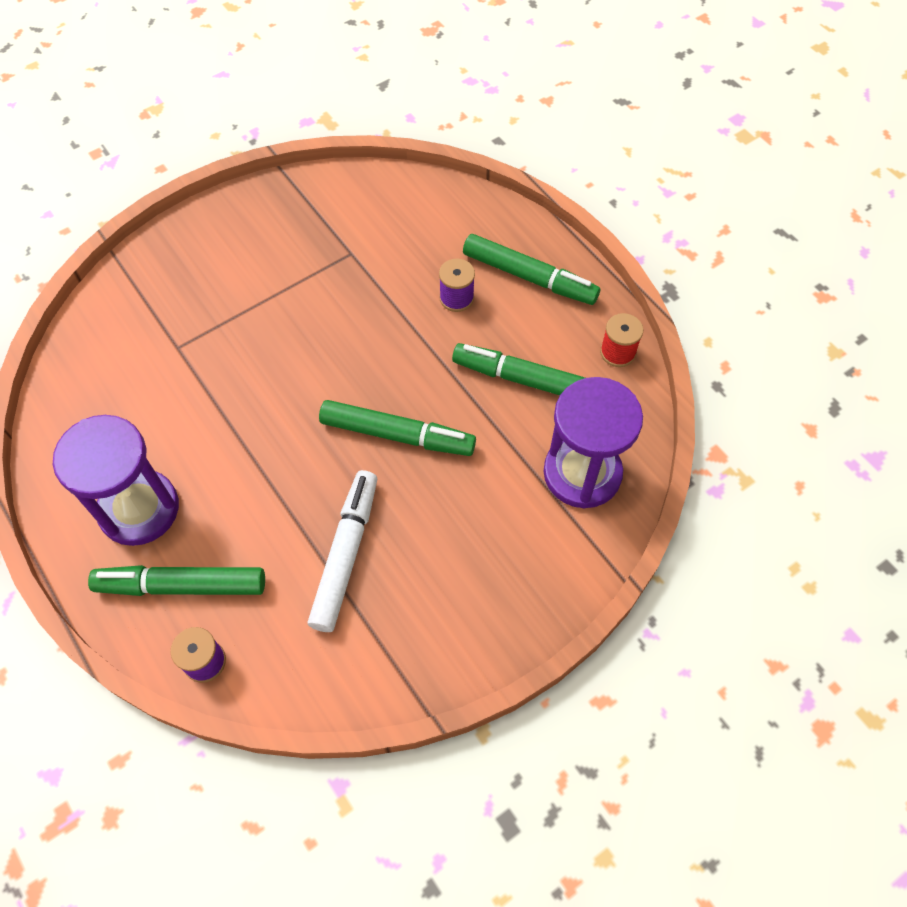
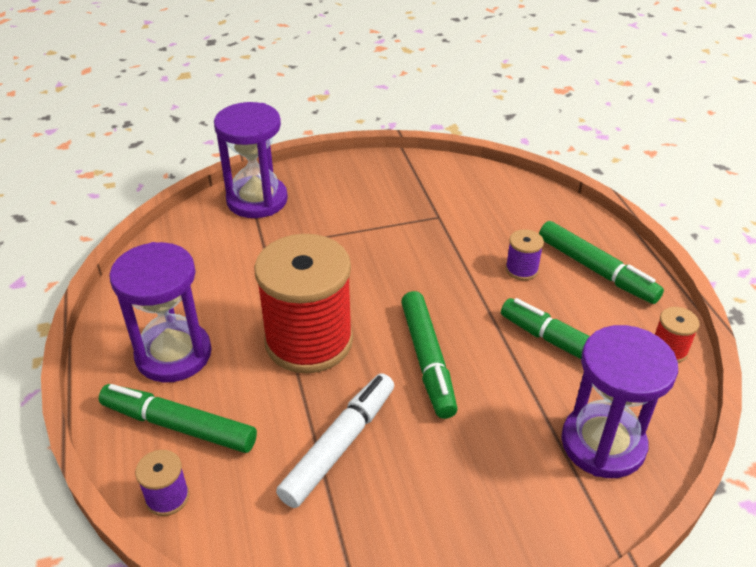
camera: 20 degrees right, 20 degrees down
(143, 286) = (257, 200): none -> purple hourglass
(272, 450) = (309, 341): none -> red spool
(397, 435) = (427, 360): green marker -> green marker turned 45 degrees clockwise

